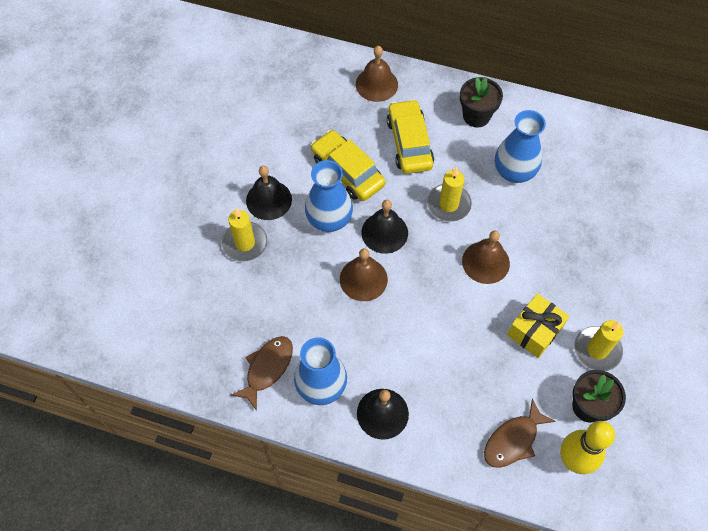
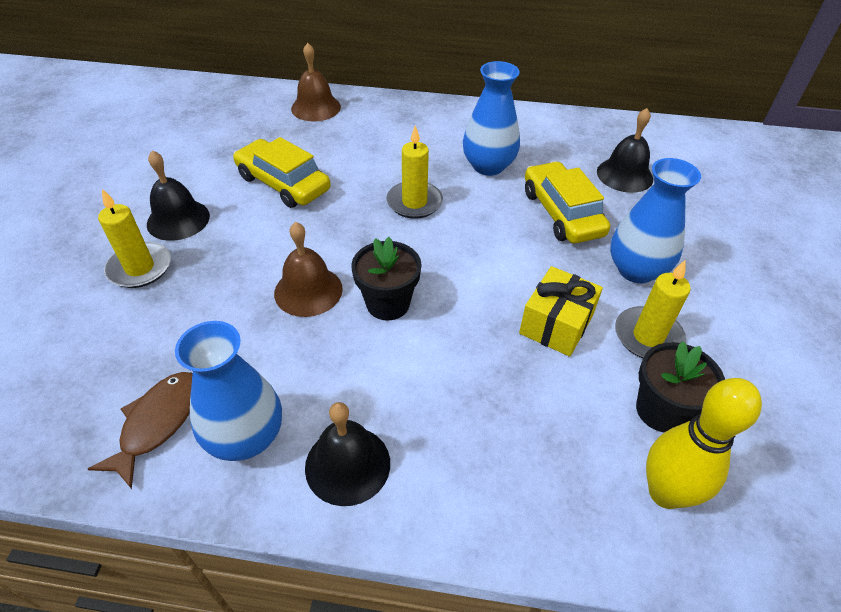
camera: 10 degrees left, 15 degrees down
(329, 219) = (259, 231): blue vase -> blue vase (636, 270)
(384, 232) = (334, 238): black bell -> black bell (624, 175)
(409, 143) = (358, 152): yellow car -> yellow car (562, 213)
(476, 116) = (434, 124): black flower pot -> black flower pot (388, 303)
(485, 262) = (472, 255): brown bell -> none
(513, 440) = (563, 476): brown fish -> none

